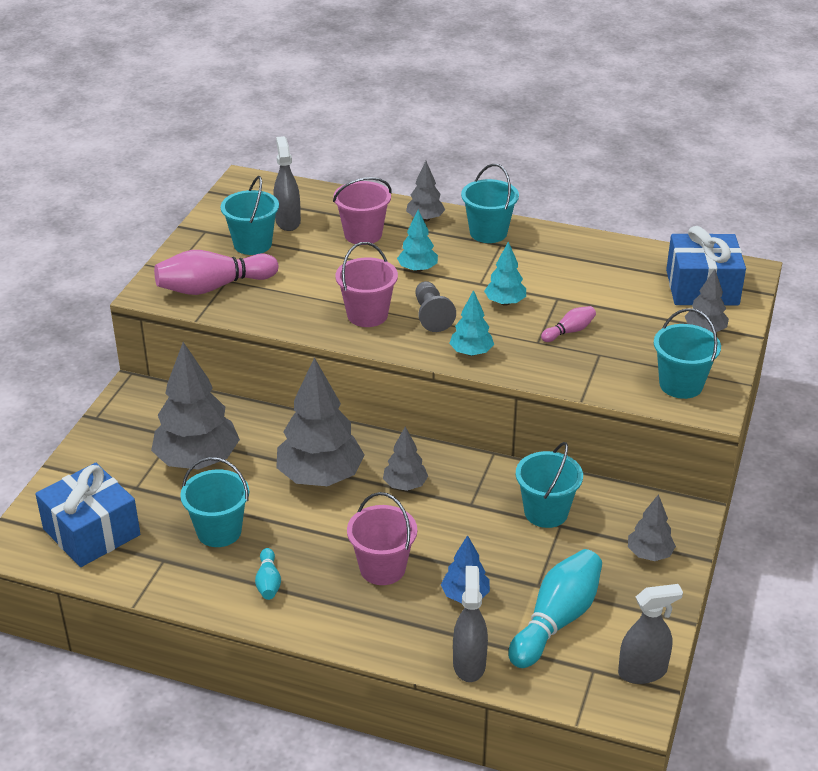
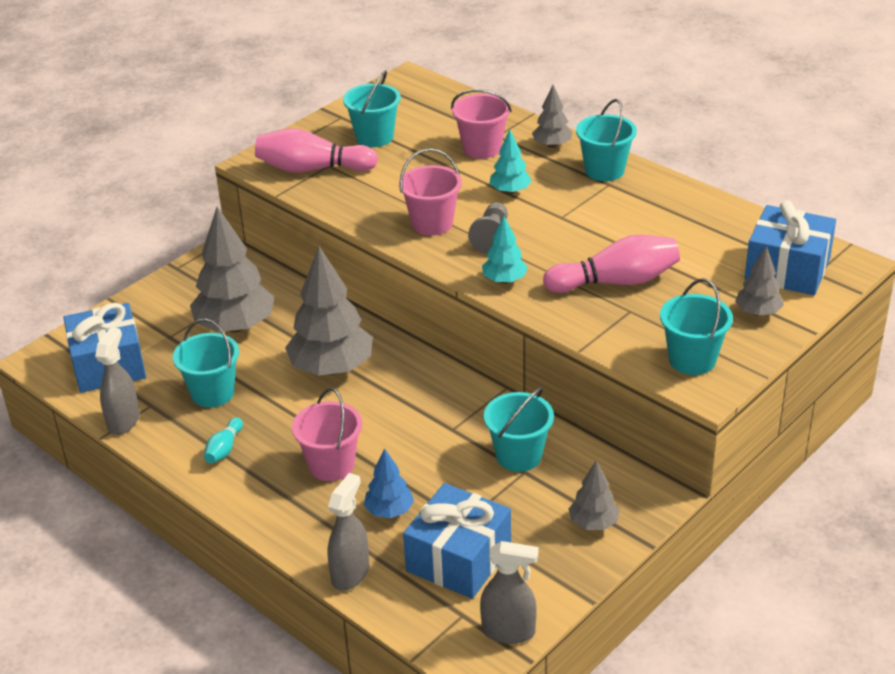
camera: 25 degrees right, 0 degrees up
(288, 221) = (421, 123): grey spray bottle -> grey spray bottle (124, 421)
(405, 485) = (403, 395): grey tree -> none
(505, 302) = (572, 240): turquoise tree -> none
(556, 620) = (459, 559): turquoise bowling pin -> blue gift
(569, 331) = (616, 282): pink bowling pin -> pink bowling pin, size x2.03

